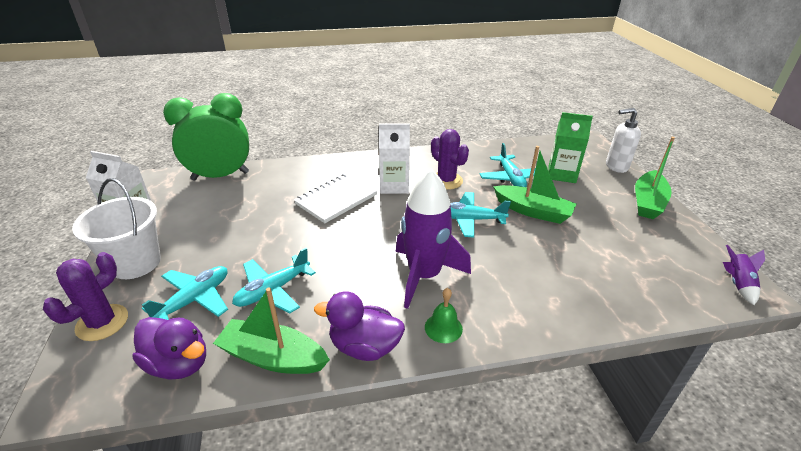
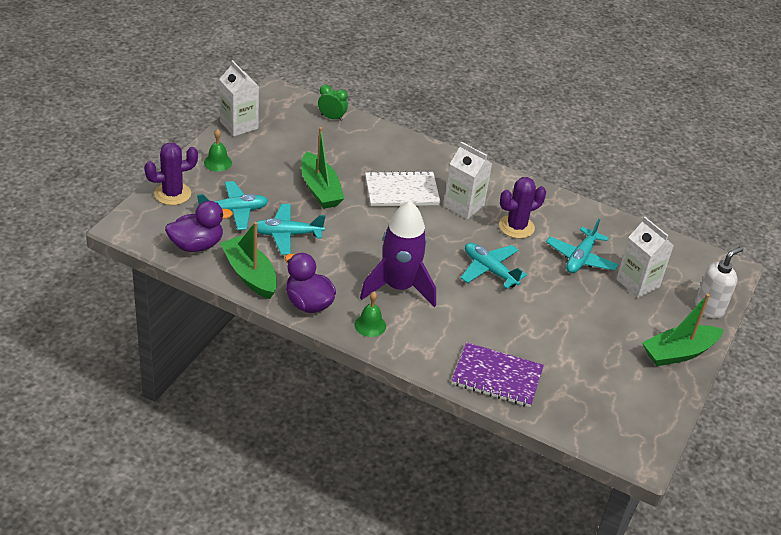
camera: 35 degrees right, 5 degrees up
(135, 263) = (217, 162): white bucket -> green bell
(179, 363) = (196, 245): purple duck -> purple duck turned 90 degrees counterclockwise
(220, 176) = (332, 118): green clock -> green clock, size x0.43
(446, 181) = (516, 227): purple cactus -> purple cactus turned 60 degrees clockwise
(532, 211) = (555, 295): green boat -> green boat (320, 189)
(561, 174) = (637, 283): green carton -> white carton
(590, 300) = (497, 377): none -> purple notebook
(616, 166) = (709, 308): white soap dispenser -> white soap dispenser turned 105 degrees clockwise
(737, 284) = (638, 444): purple rocket -> none

